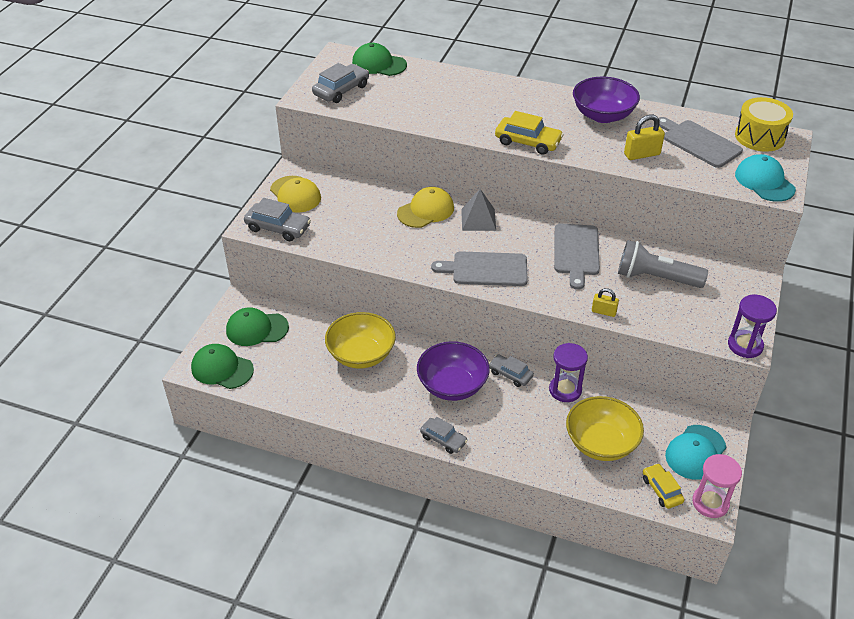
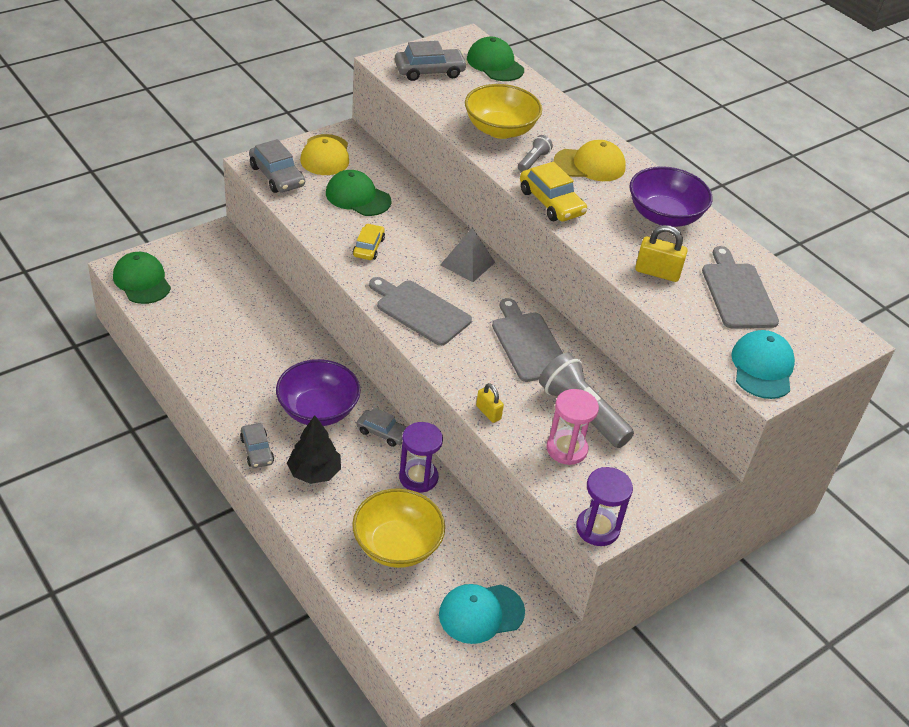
camera: 30 degrees right, 0 degrees up
(257, 329) = (205, 264): green cap -> green cap (358, 197)
(361, 355) = (268, 336): yellow bowl -> yellow bowl (500, 129)
(426, 211) = (426, 230): yellow cap -> yellow cap (590, 165)
(484, 120) = (533, 161): none -> grey flashlight
(497, 429) = (314, 472): none -> black tree
(510, 374) = (382, 432): grey car -> grey car turned 135 degrees clockwise
(576, 252) = (528, 344): grey cutting board -> grey cutting board turned 120 degrees clockwise
(661, 490) = (406, 624): yellow car -> yellow car (368, 247)
(710, 503) = (440, 667): pink hourglass -> pink hourglass (566, 449)
(759, 137) = (818, 322): yellow drum -> none

